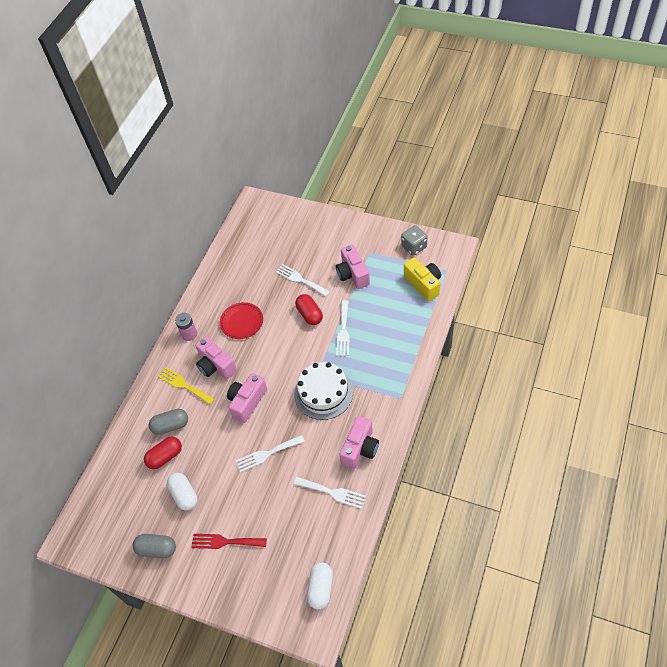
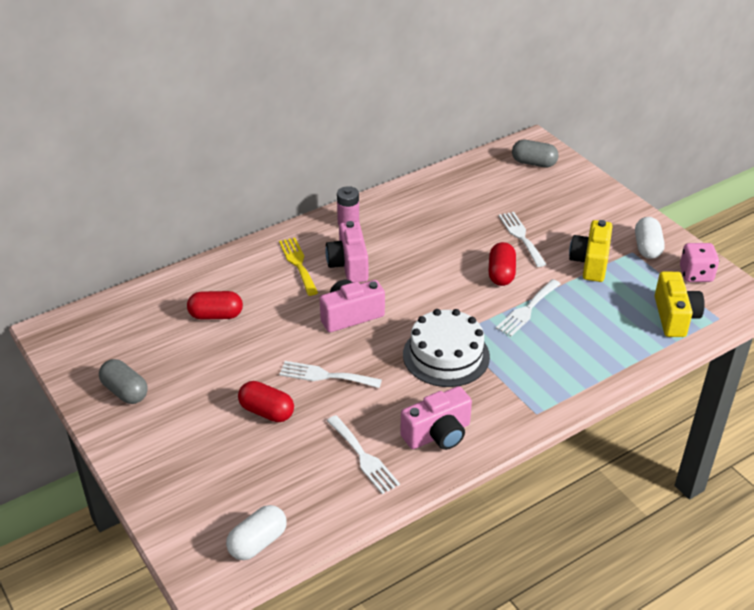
camera: 30 degrees right, 15 degrees down
(171, 426) = (249, 291): grey capsule -> grey capsule (534, 163)
(184, 495) = (201, 360): white capsule -> white capsule (647, 247)
(225, 541) = (199, 429): red fork -> none
(241, 322) = (416, 241): red plate -> none
(254, 502) = (266, 411): none -> red capsule
(352, 274) = (590, 262): pink camera -> yellow camera
(414, 247) = (696, 274): grey dice -> pink dice

